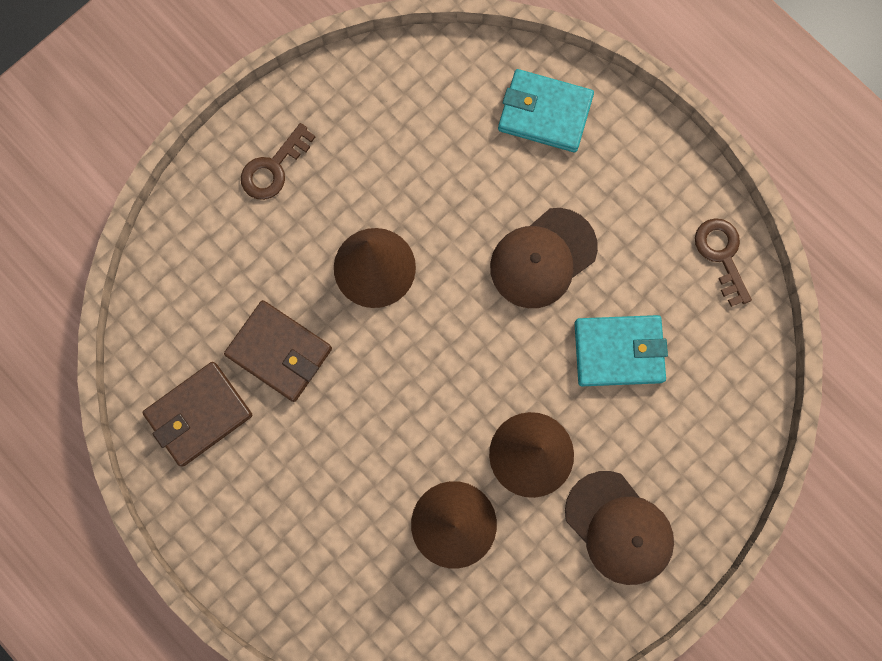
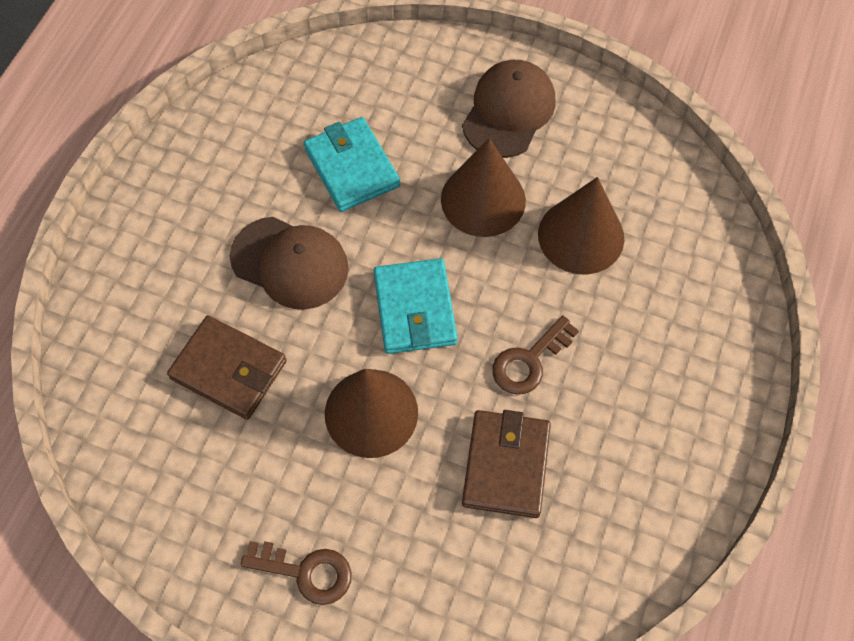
camera: 115 degrees left, 15 degrees down
(199, 414) = (612, 515): brown wallet -> brown wallet (229, 369)
(544, 113) = (132, 321): turquoise wallet -> turquoise wallet (415, 309)
(721, 255) = (221, 121): brown key -> brown key (529, 361)

